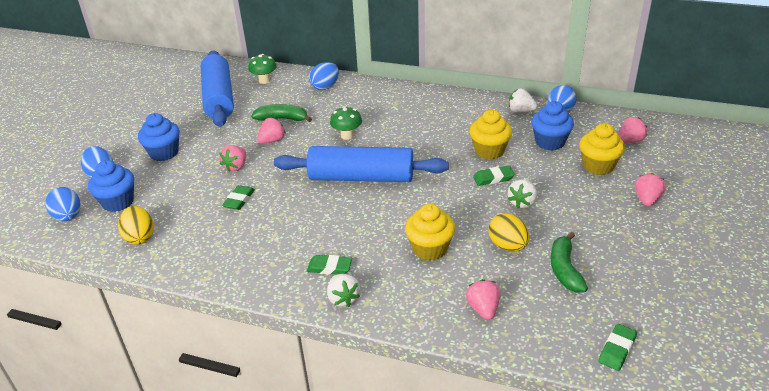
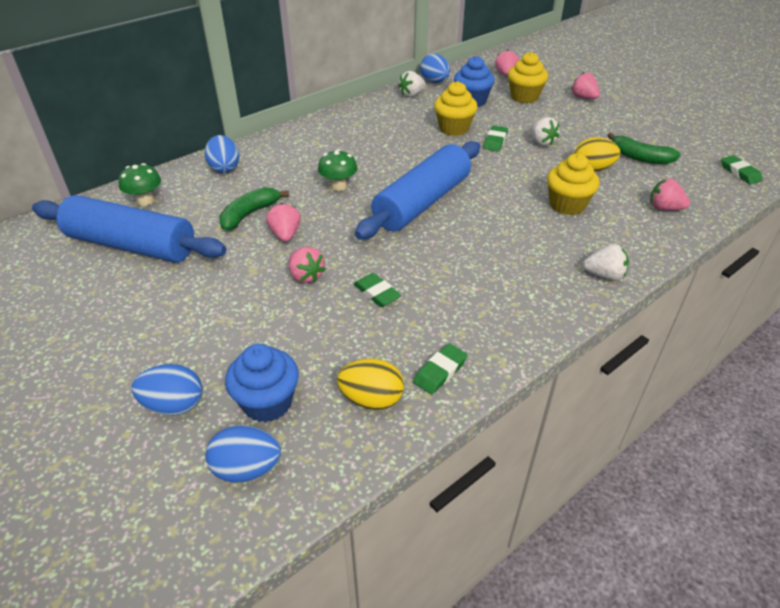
camera: 60 degrees left, 5 degrees up
(164, 153) = (199, 327): blue cupcake -> none
(329, 267) = (551, 268): green eraser -> green eraser (440, 371)

